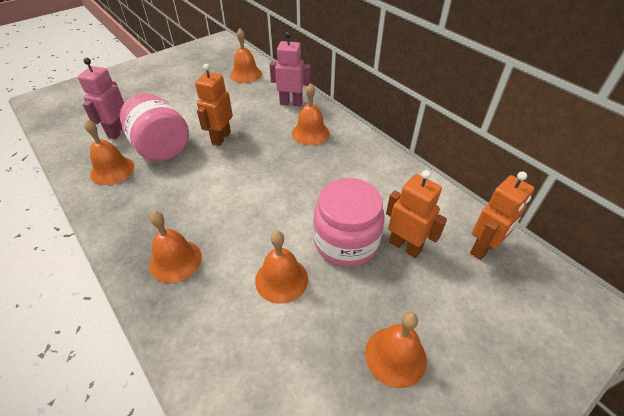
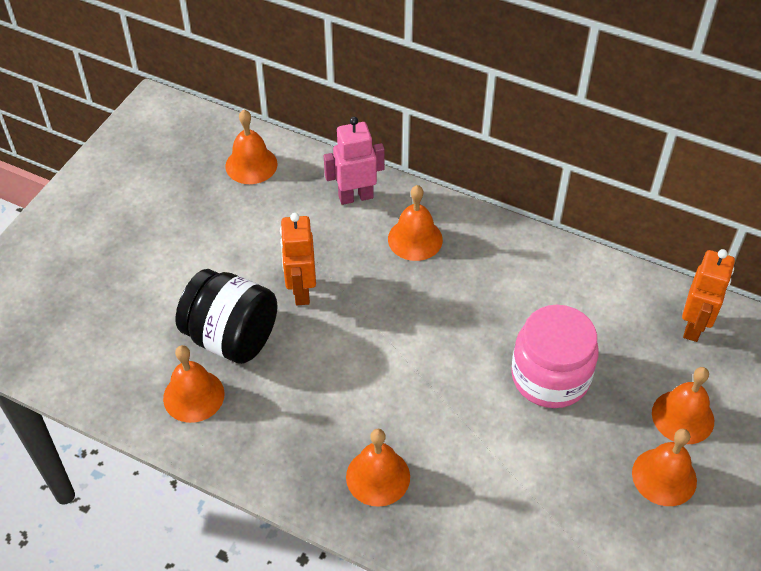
camera: 25 degrees left, 5 degrees up
(118, 131) = (145, 334): pink robot -> none
(161, 148) = (231, 337): pink jar -> black jar
(281, 279) = (509, 448): orange bell -> orange bell (683, 417)
(405, 246) = (614, 356): orange robot -> none

